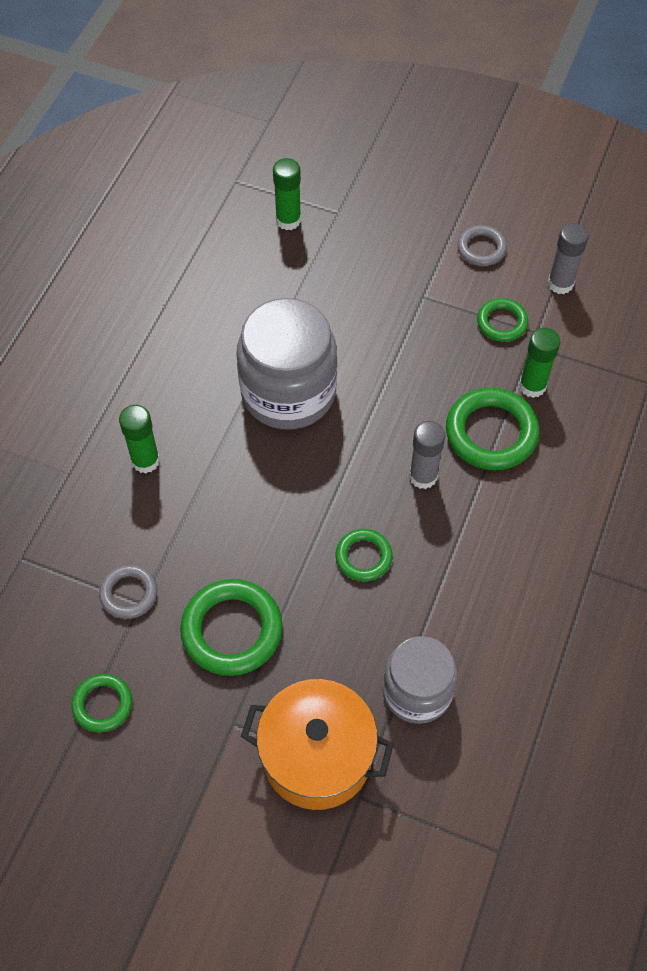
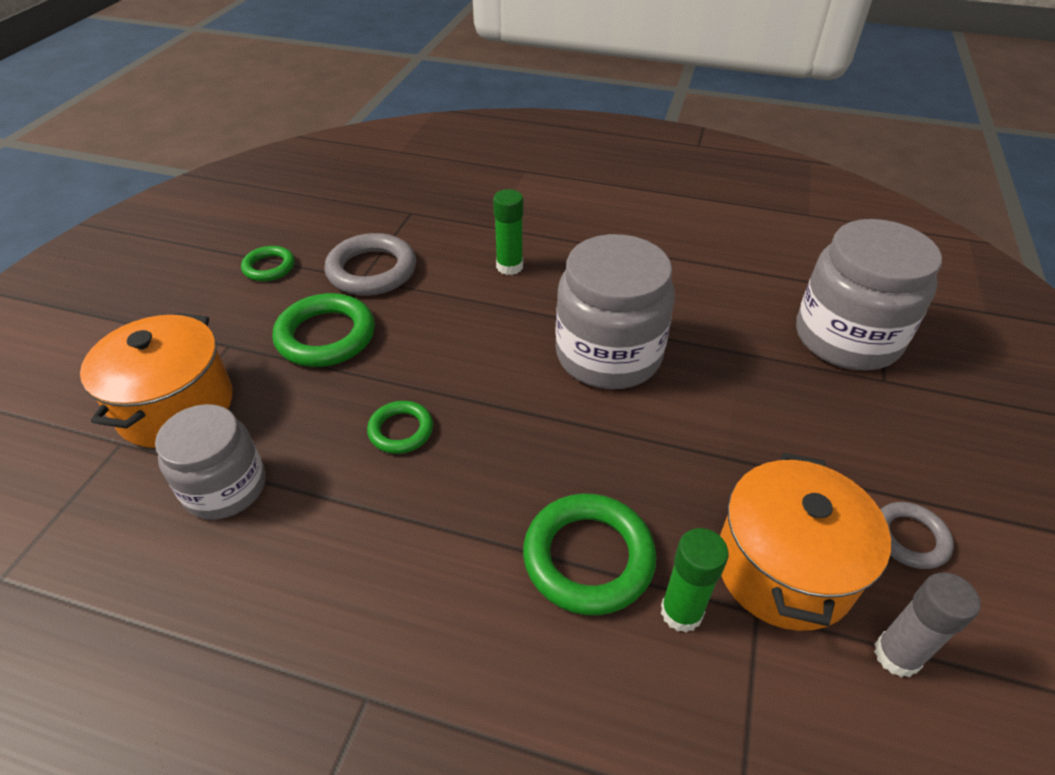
camera: 85 degrees right, 15 degrees down
(129, 593) = (372, 270): grey ring -> grey ring, size x1.73
(288, 220) = (846, 338): green glue stick -> grey jar
(423, 476) = (511, 482): grey glue stick -> none
(502, 322) = (783, 568): green ring -> orange pot

